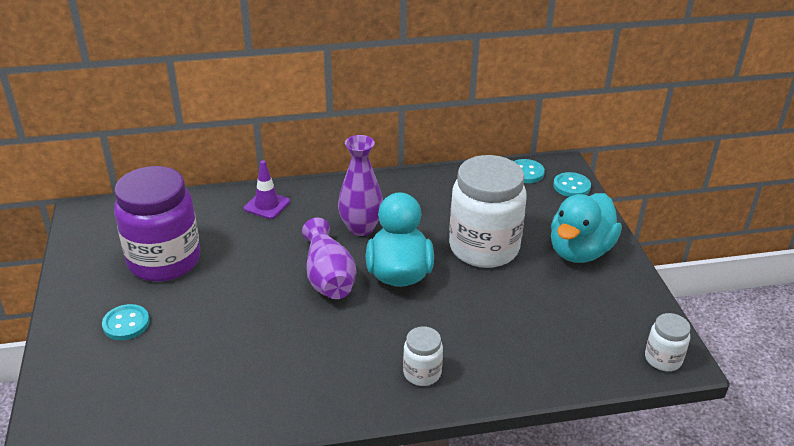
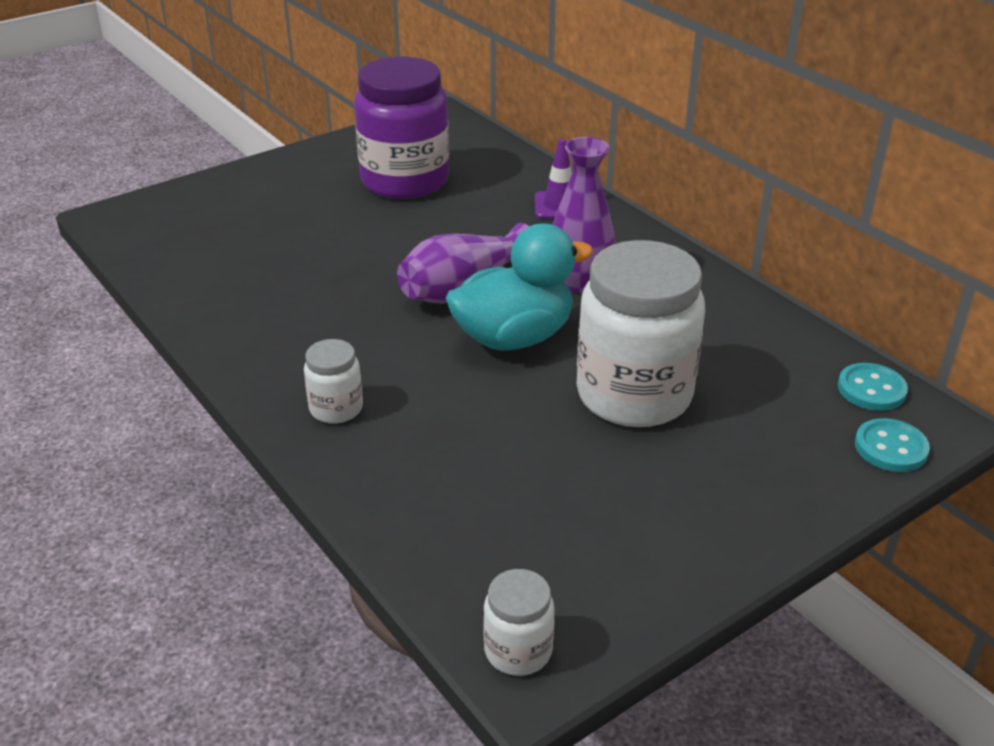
camera: 65 degrees right, 0 degrees up
(126, 324) = (293, 195): turquoise button -> none
(580, 251) = (718, 495): turquoise duck -> none

